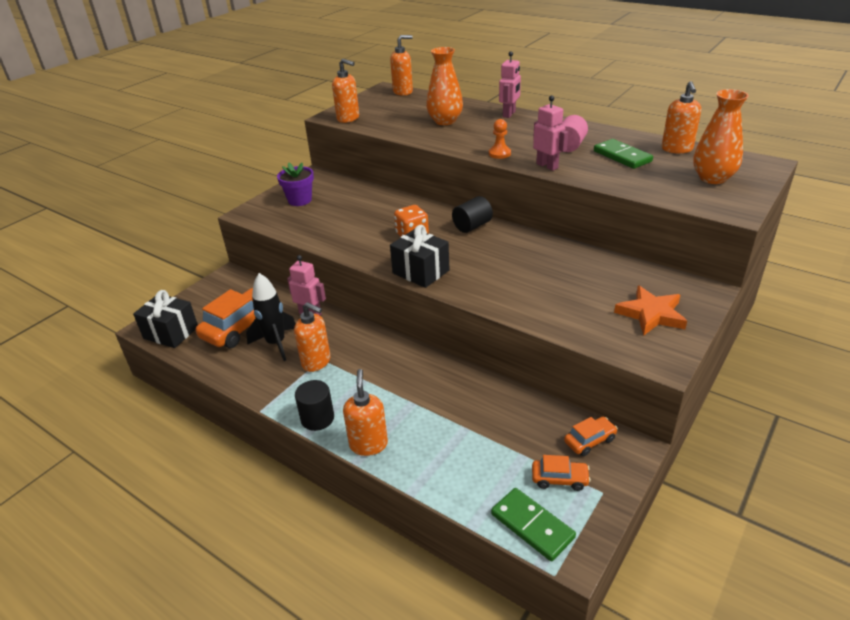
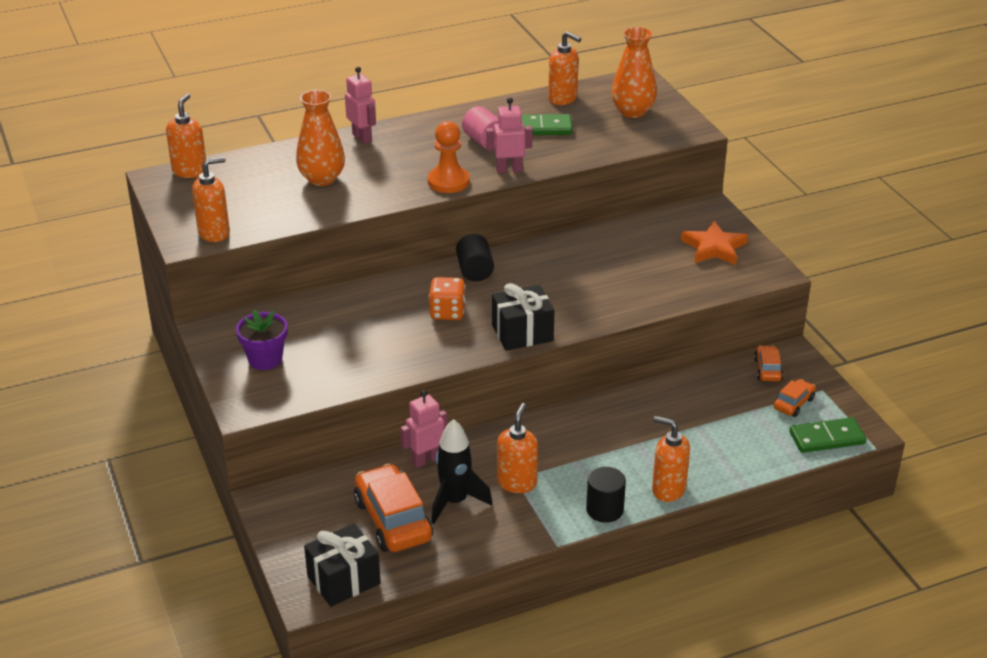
camera: 60 degrees left, 0 degrees up
(316, 362) = (517, 483): orange soap dispenser -> orange soap dispenser turned 45 degrees counterclockwise
(499, 153) = (448, 181): orange pawn -> orange pawn, size x1.56

